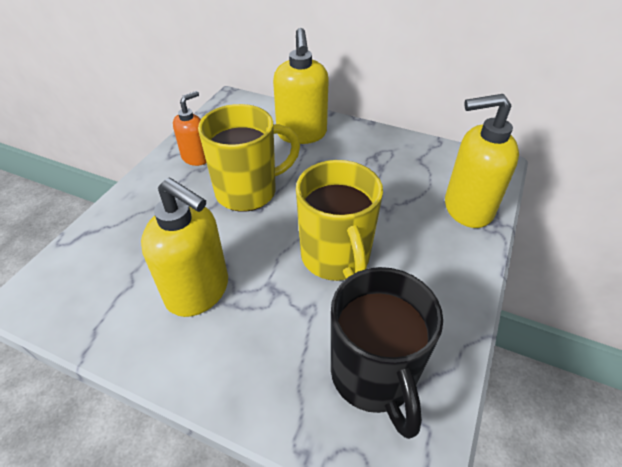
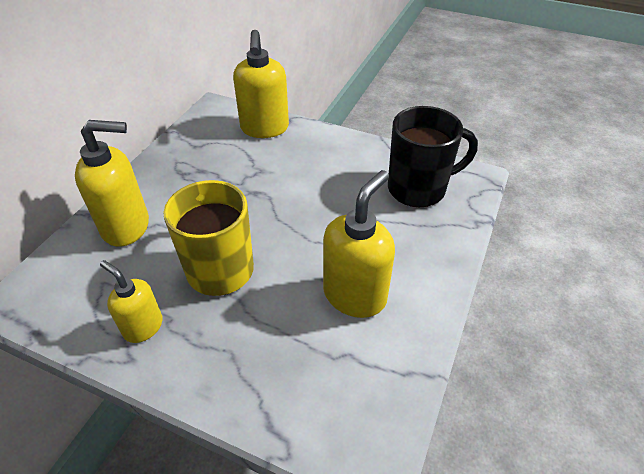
camera: 90 degrees left, 0 degrees up
(196, 157) = (143, 327): orange soap dispenser -> yellow soap dispenser
(336, 258) = (315, 204): yellow mug -> none

